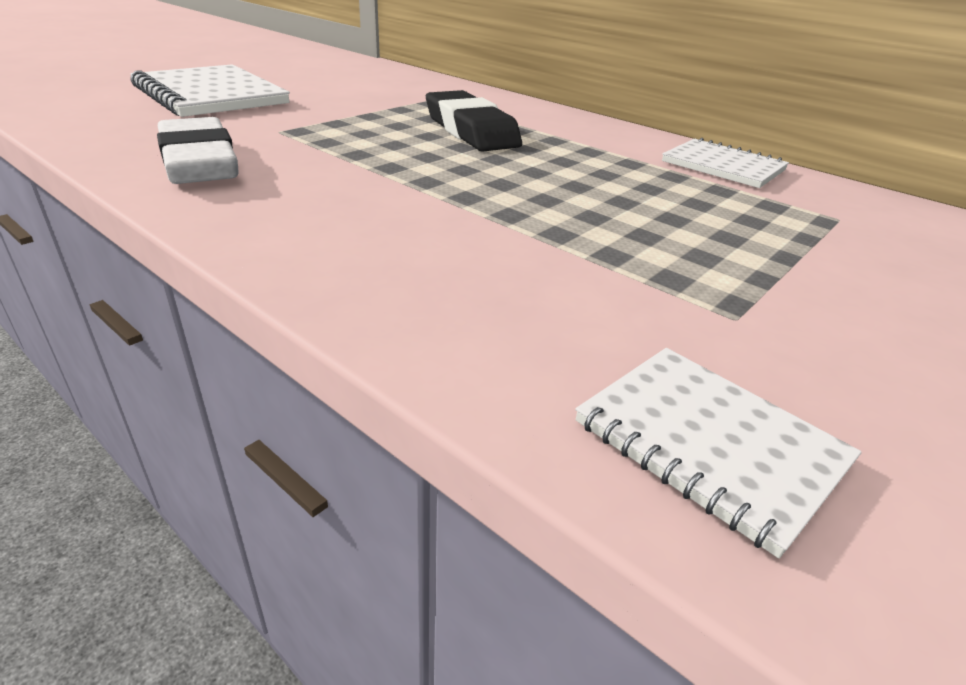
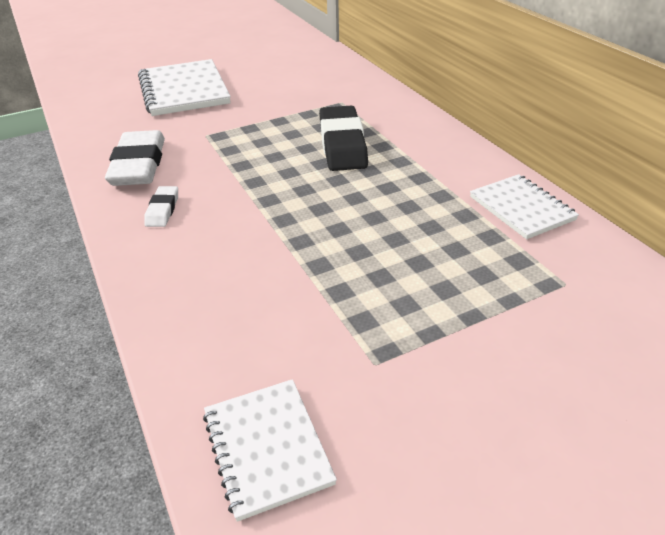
camera: 25 degrees right, 5 degrees up
(278, 202) = (162, 210): none -> white eraser

